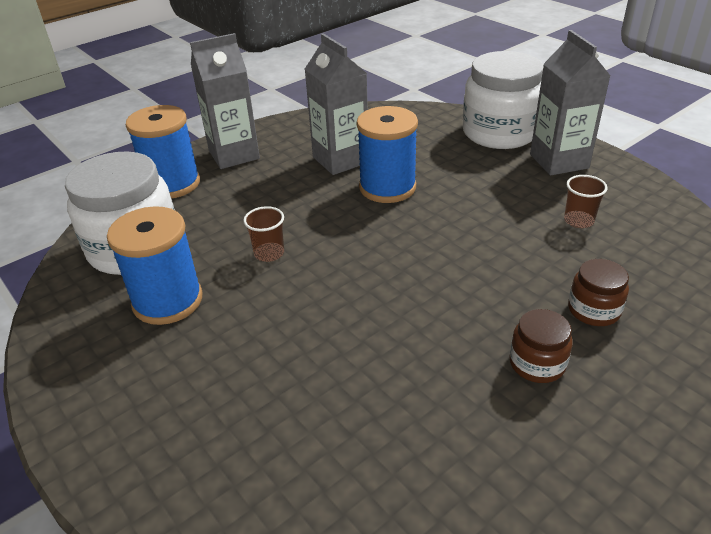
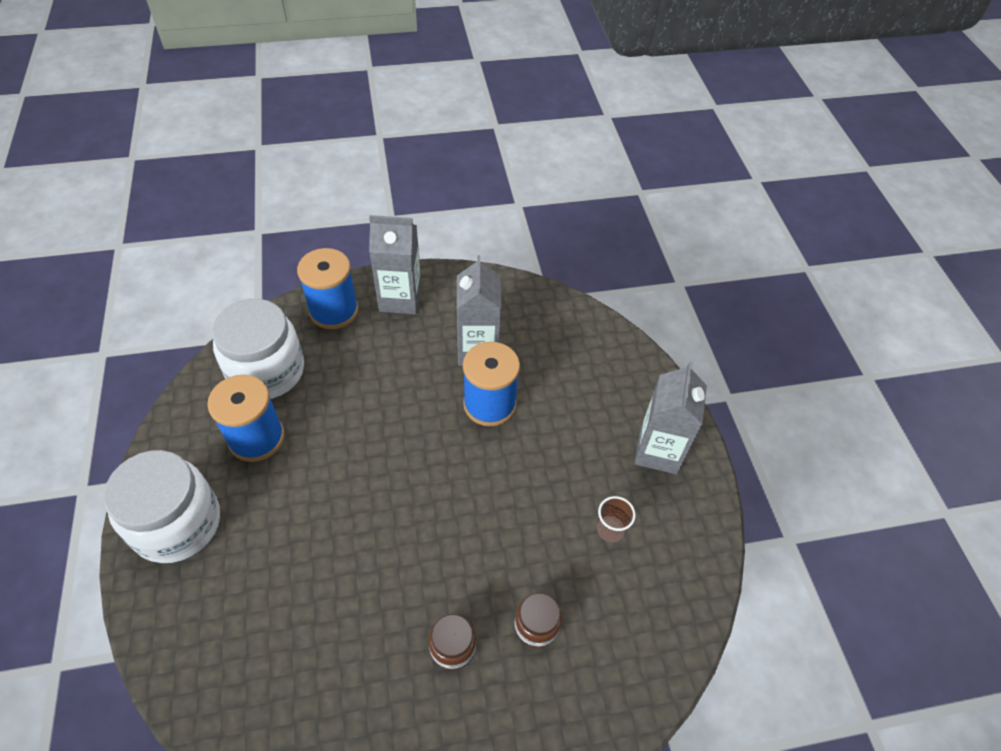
camera: 25 degrees right, 15 degrees up
(269, 253) = (352, 429): brown cup -> none
(499, 133) = (638, 386): white jar -> white jar (177, 523)

